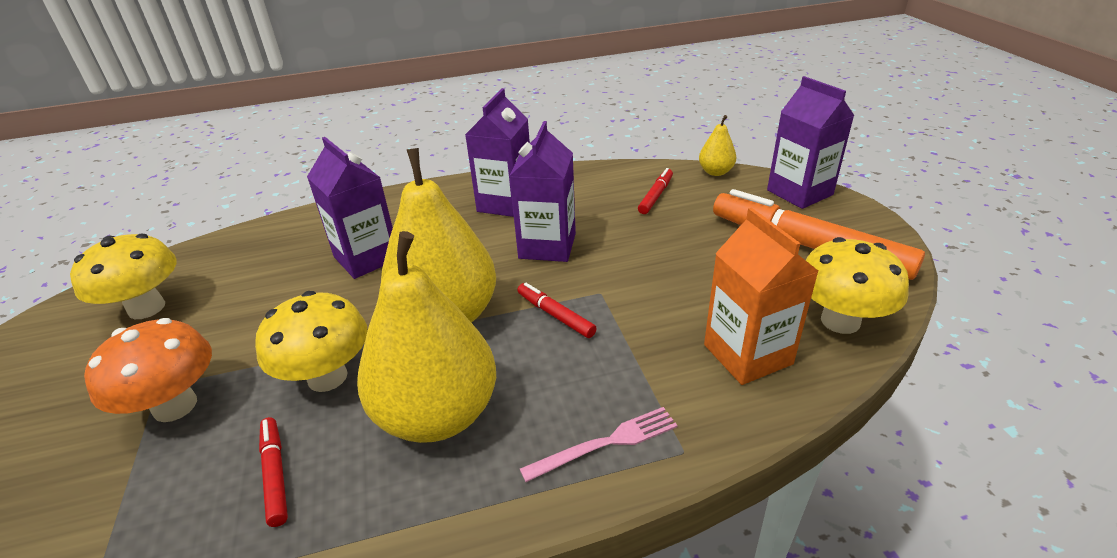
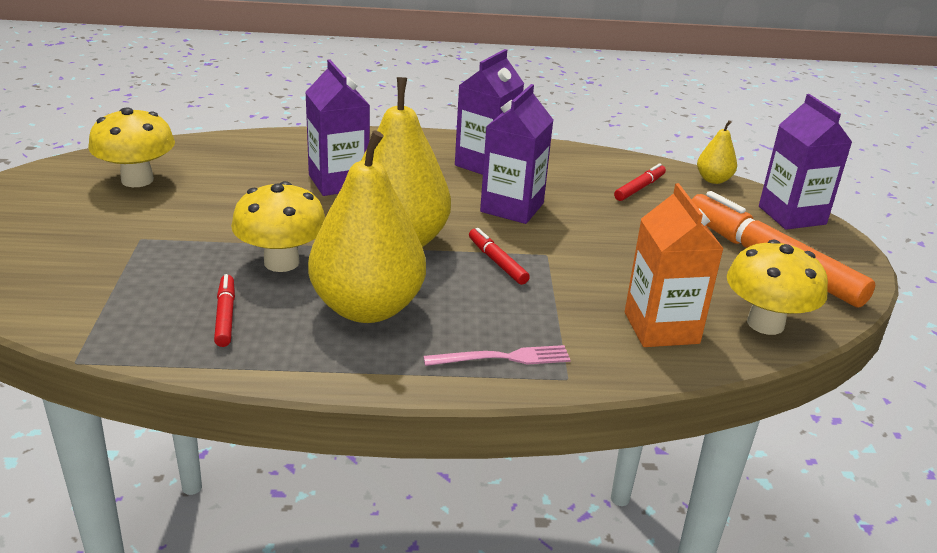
camera: 10 degrees right, 5 degrees down
(175, 406) = (153, 254): orange mushroom -> none

